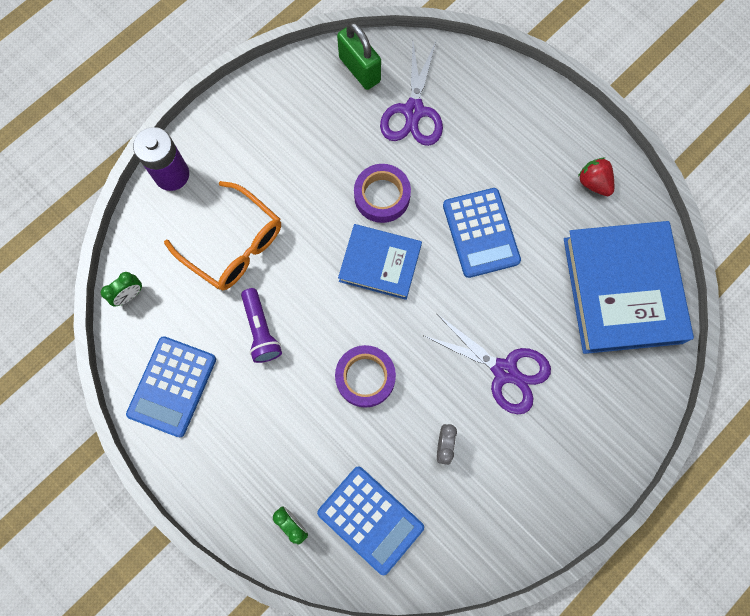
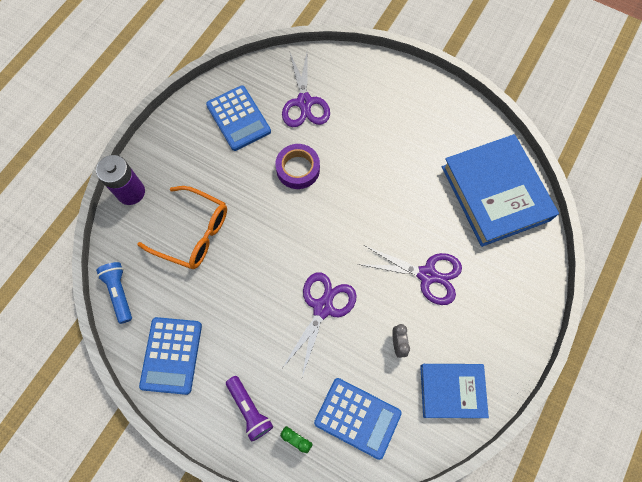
camera: 15 degrees left, 5 degrees down
(129, 295) = (119, 292): green clock -> blue flashlight
(261, 330) = (231, 293): purple flashlight -> purple flashlight (249, 409)
(359, 70) = (256, 82): green padlock -> none
(365, 377) = (323, 308): purple tape -> purple scissors
(380, 263) = (310, 219): blue book -> blue book (452, 391)
(481, 233) = (379, 177): blue calculator -> blue calculator (238, 118)
(593, 183) = (451, 122): red strawberry -> none

